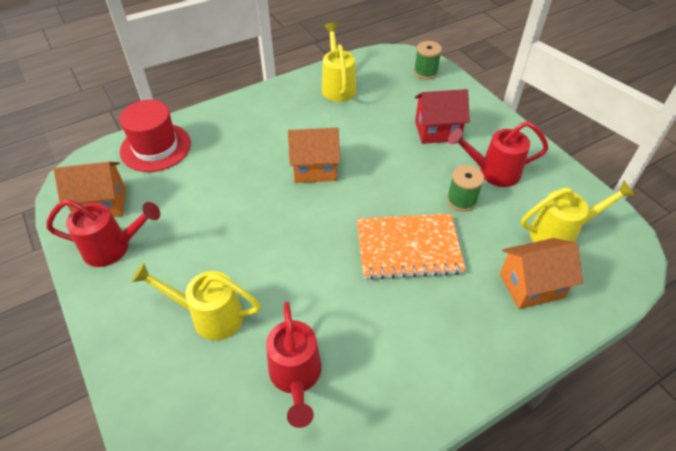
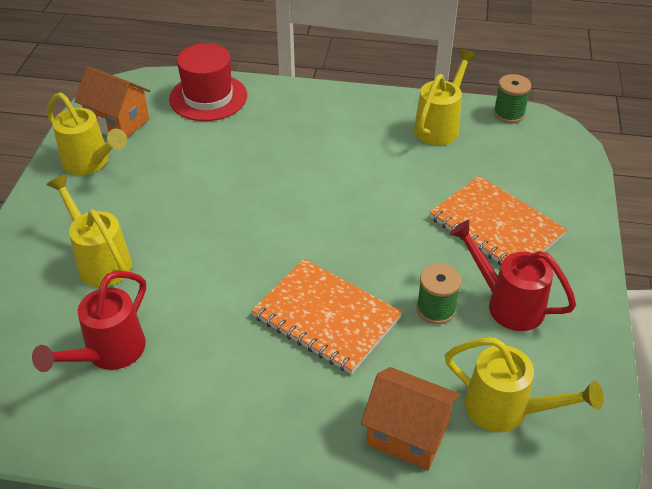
camera: 40 degrees right, 5 degrees down
(113, 248) = (90, 163): red watering can -> yellow watering can
(315, 169) = (323, 193): orange house -> none
(425, 72) = (559, 160): green spool -> green spool (509, 114)
(437, 131) = (495, 227): red house -> orange notebook

